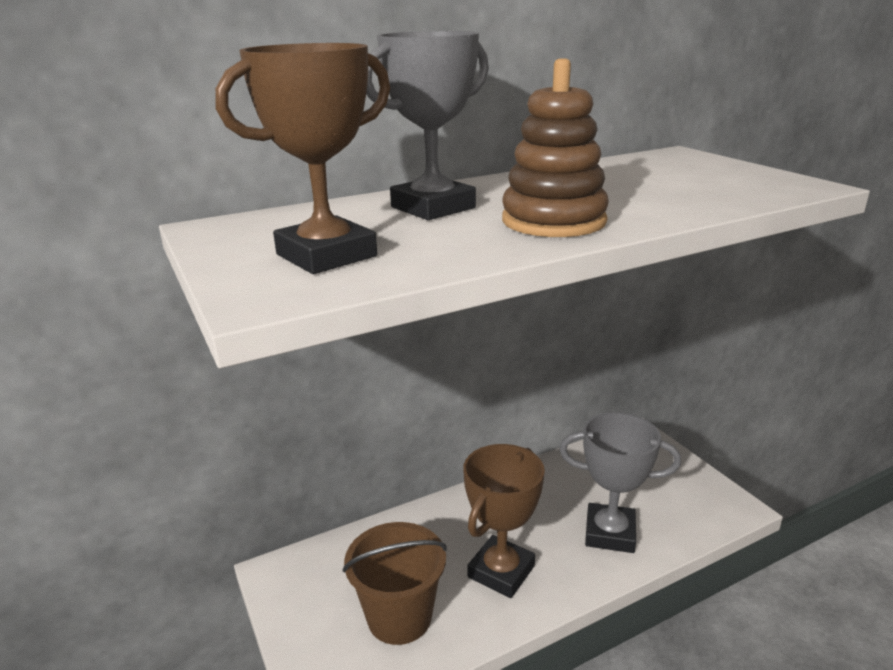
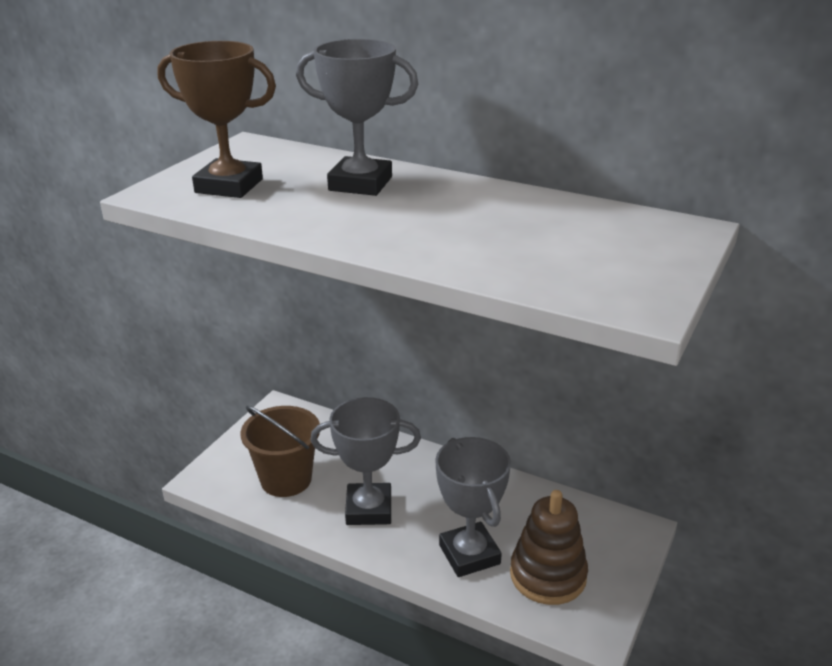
camera: 55 degrees right, 5 degrees up
(501, 571) = (369, 509): brown trophy -> grey trophy
(553, 221) = (375, 227): brown stacking toy -> brown stacking toy (548, 575)

